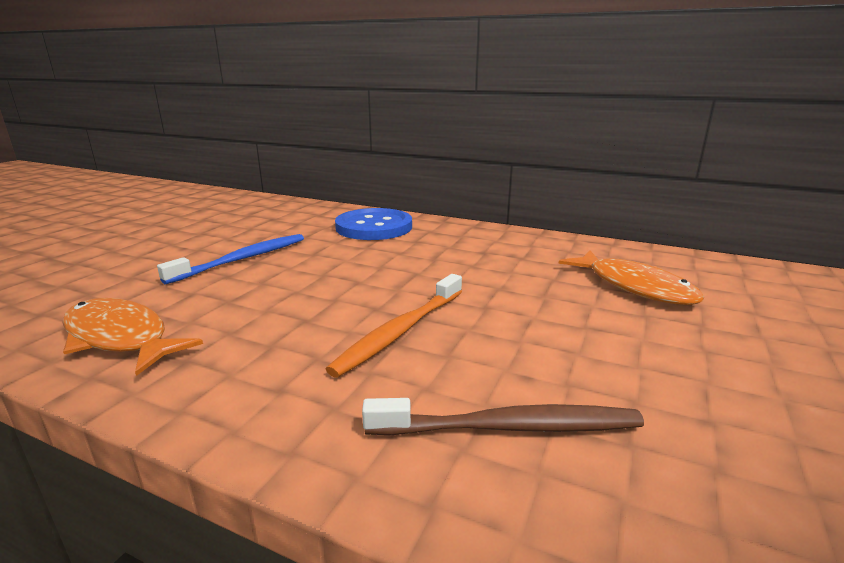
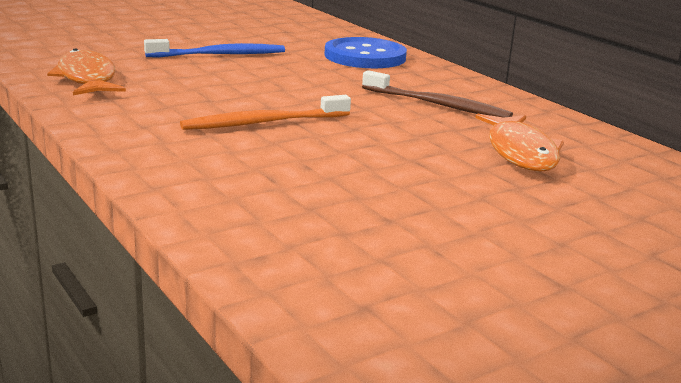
camera: 30 degrees right, 0 degrees up
(510, 427) = (249, 180): brown toothbrush -> brown toothbrush (438, 105)

